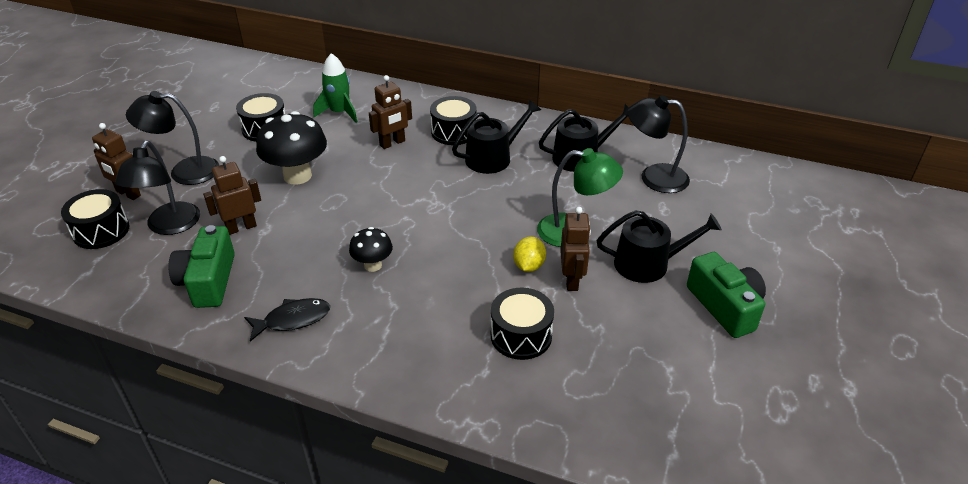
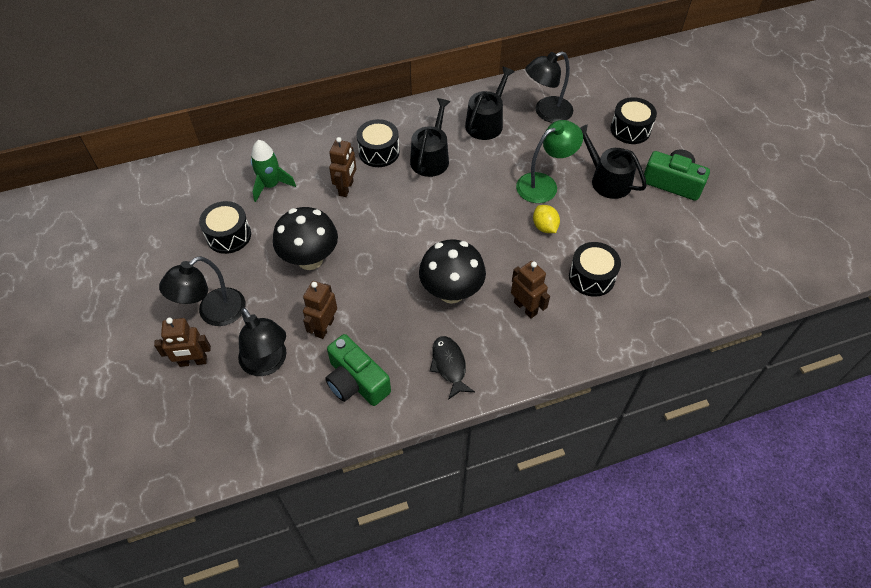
camera: 40 degrees left, 15 degrees up
(101, 231) = (217, 404): black drum -> black drum (630, 129)
(293, 320) = (449, 365): black fish -> black fish turned 45 degrees counterclockwise
(373, 265) = (451, 292): black mushroom -> black mushroom, size x1.82
(572, 280) = (579, 220): brown robot -> brown robot (525, 308)
(648, 263) = (607, 180): black watering can -> black watering can turned 90 degrees counterclockwise

